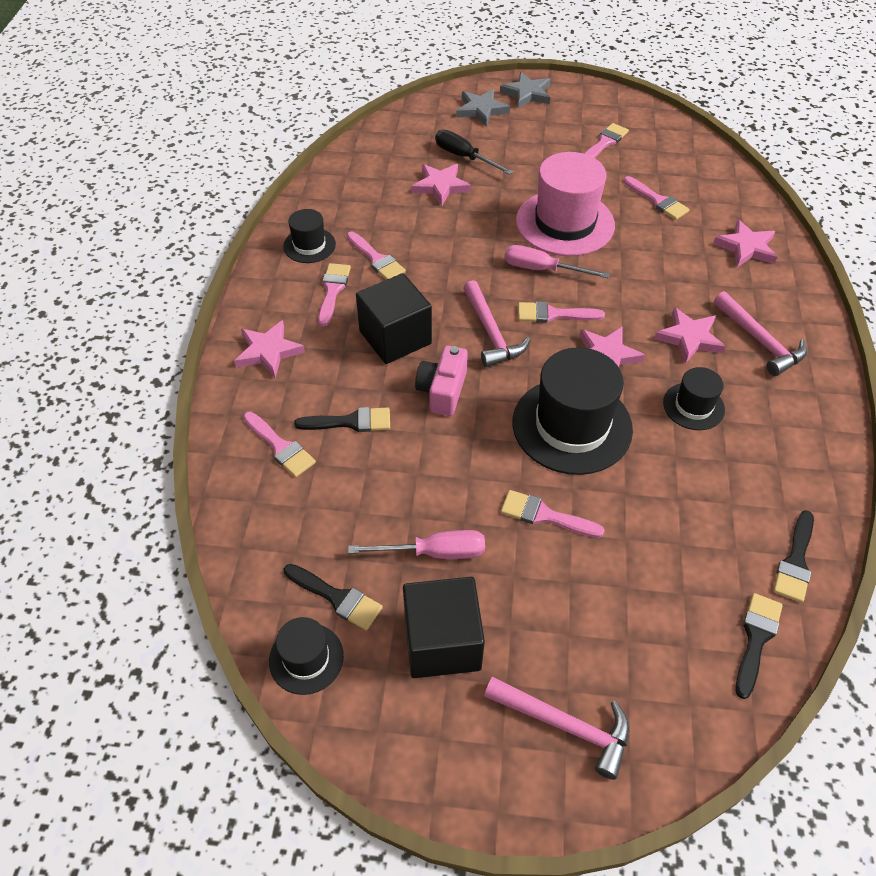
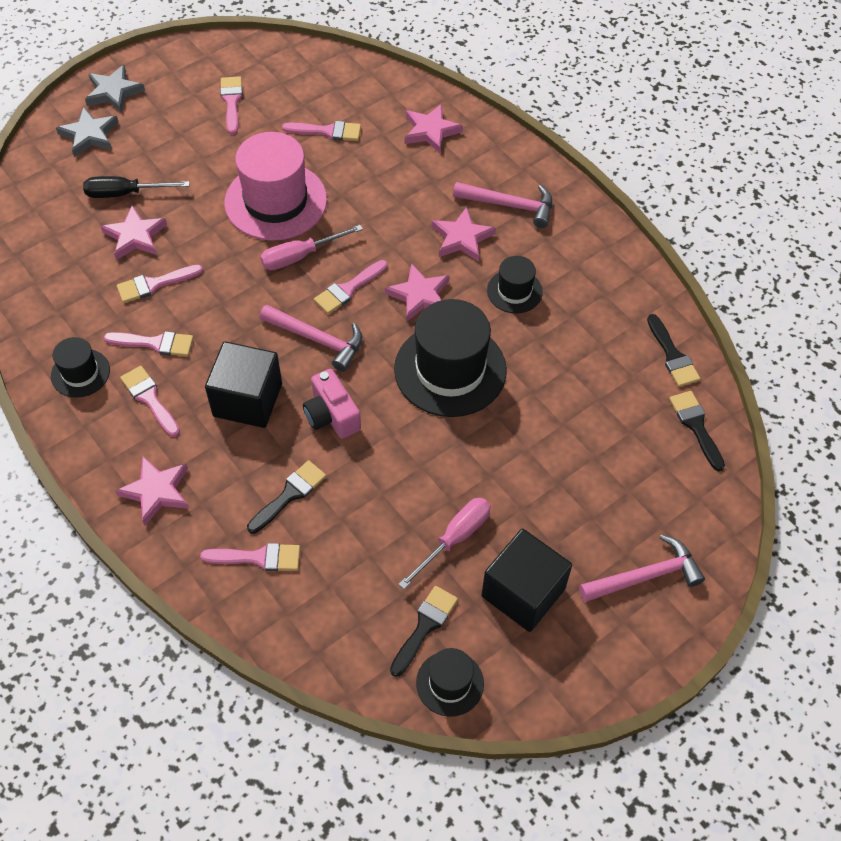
camera: 45 degrees left, 5 degrees up
(337, 598) = (424, 626): black brush -> black brush turned 45 degrees counterclockwise
(544, 515) = (498, 451): pink brush -> pink brush (154, 284)

